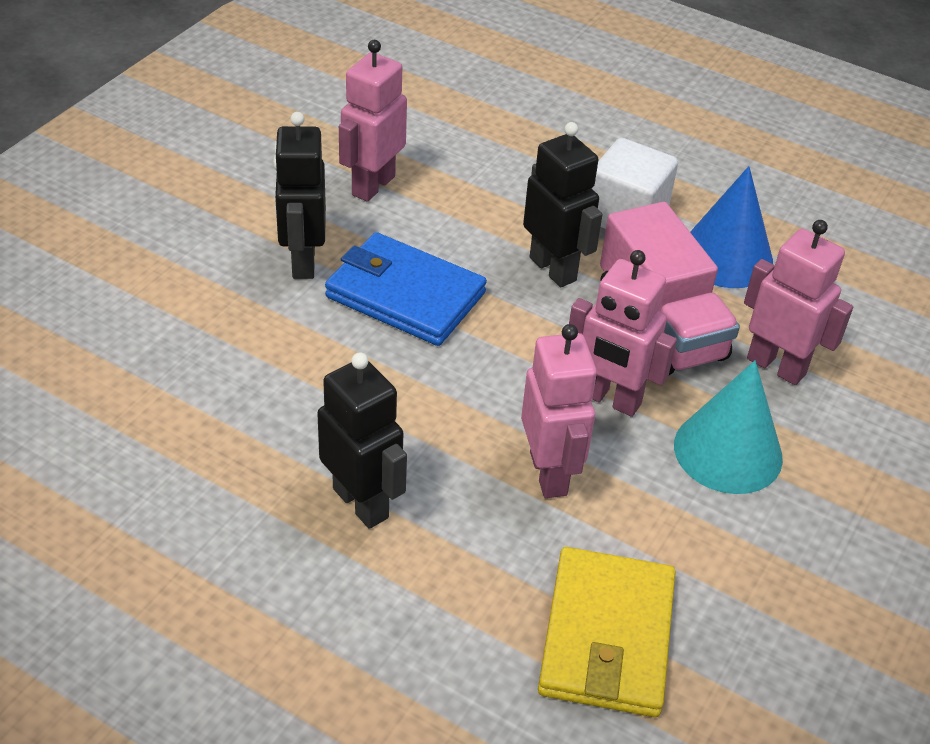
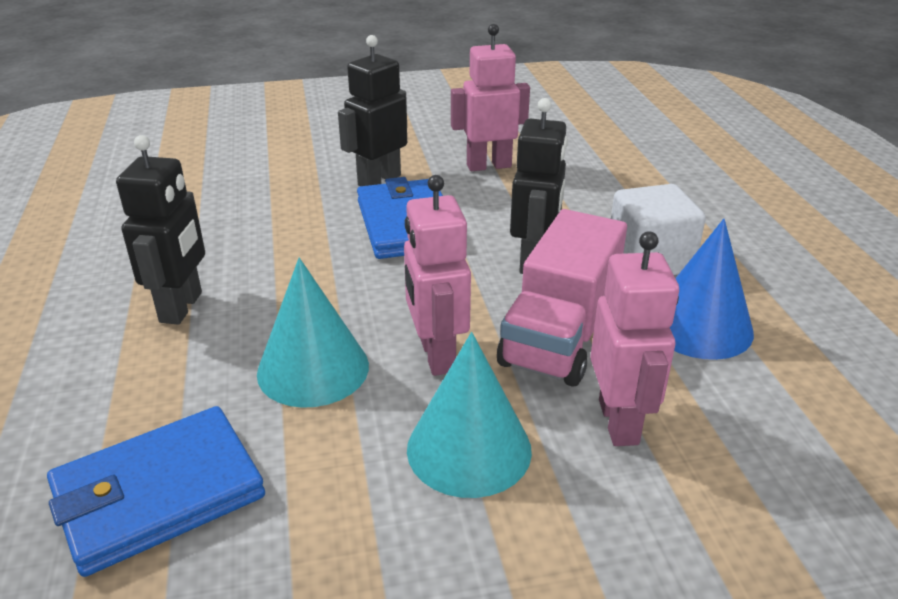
camera: 50 degrees right, 10 degrees down
(549, 473) = (313, 369): pink robot -> turquoise cone
(606, 637) = (158, 494): yellow wallet -> blue wallet

